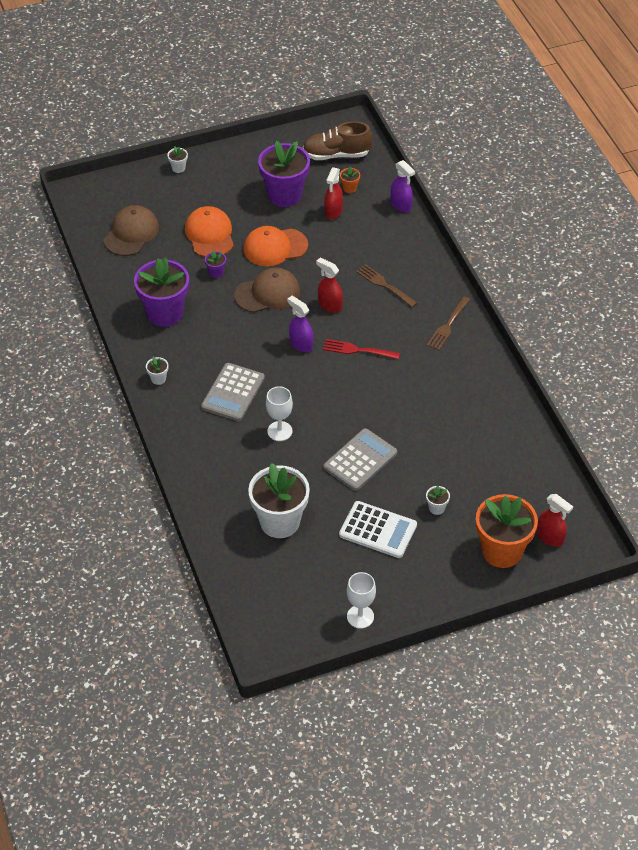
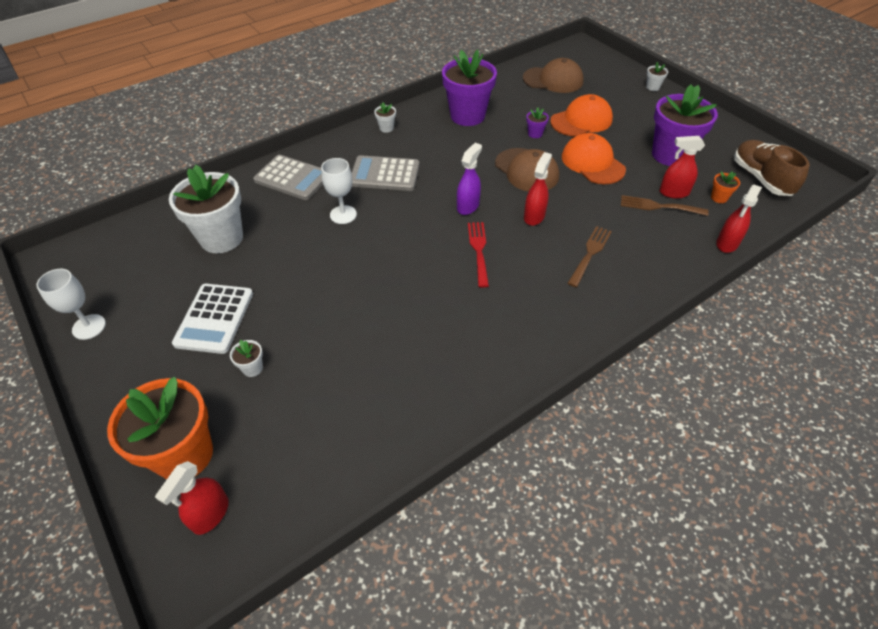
camera: 75 degrees right, 0 degrees up
(360, 460) = (316, 284): grey calculator -> grey calculator (292, 178)
(401, 205) = (727, 243): purple spray bottle -> red spray bottle
(448, 326) = (556, 324): brown fork -> brown fork (659, 206)

